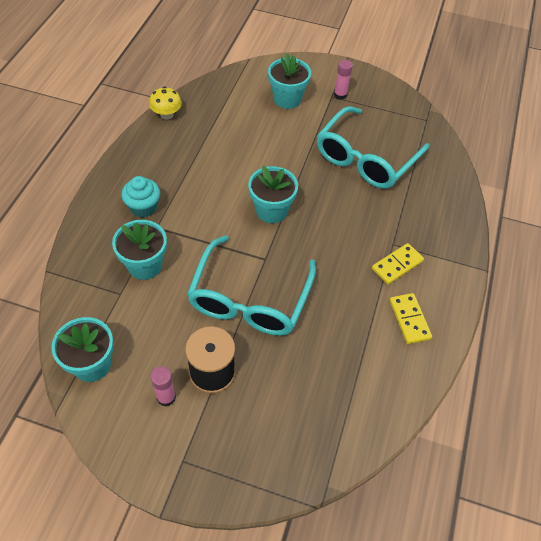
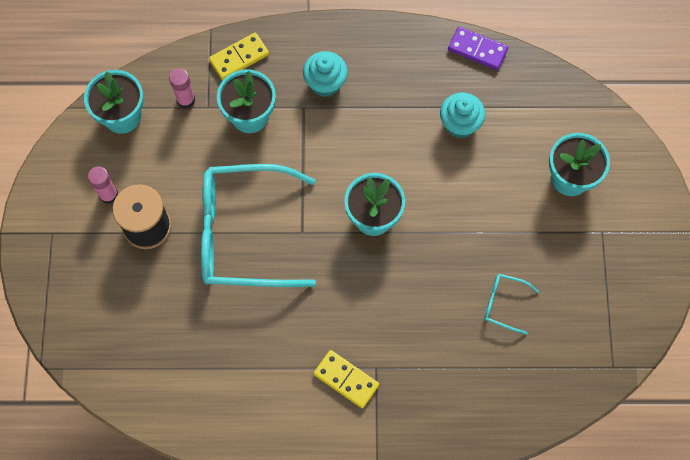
camera: 75 degrees right, 15 degrees up
(167, 114) = (477, 50): yellow mushroom -> purple domino
(219, 140) = (460, 124): none -> turquoise cupcake
(340, 95) = (610, 242): pink glue stick -> pink glue stick (186, 100)
(366, 158) = (504, 304): turquoise glasses -> turquoise glasses, size x0.41
(409, 319) = (275, 409): yellow domino -> yellow domino (239, 57)

